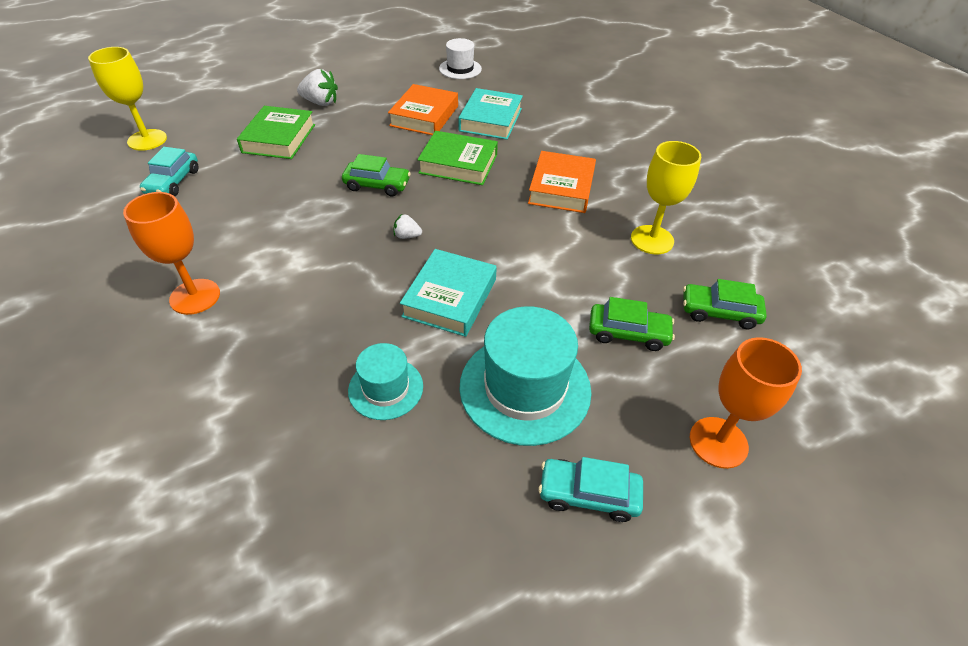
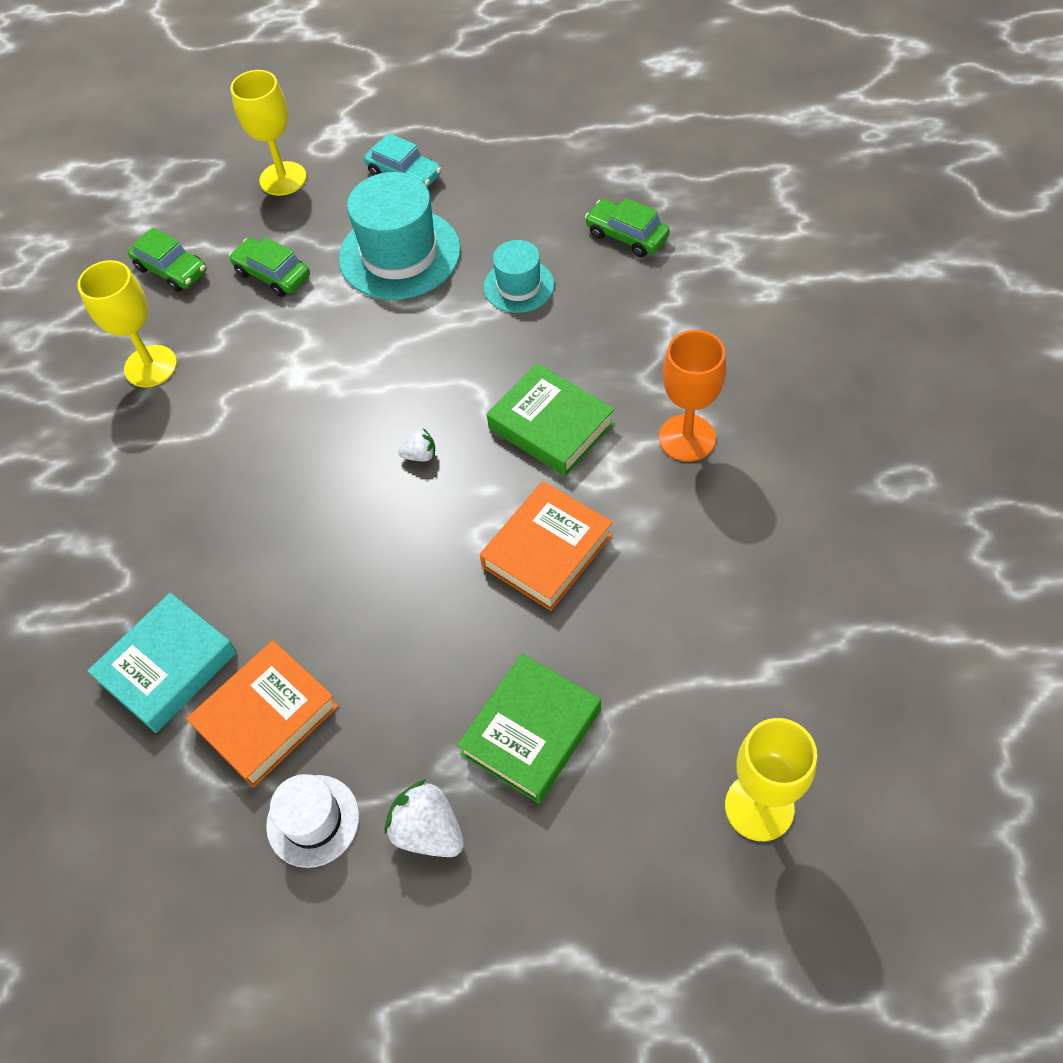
camera: 150 degrees left, 10 degrees up
(173, 182) = (712, 665): turquoise car -> none
(377, 185) = (418, 560): green car -> green car (627, 236)
(407, 236) = (420, 455): white strawberry -> white strawberry turned 45 degrees counterclockwise
(450, 298) = (415, 358): turquoise book -> none
(458, 164) = (284, 570): green book -> green book (551, 426)
(460, 69) = (108, 870): white hat -> white hat (313, 820)
(561, 188) = (182, 477): orange book -> orange book (547, 551)
(718, 442) = (283, 179): orange goblet -> yellow goblet

